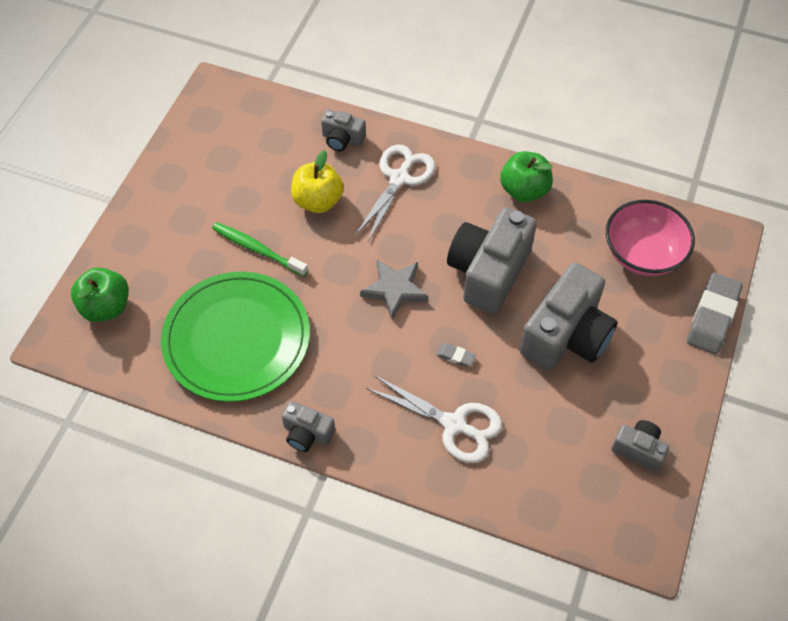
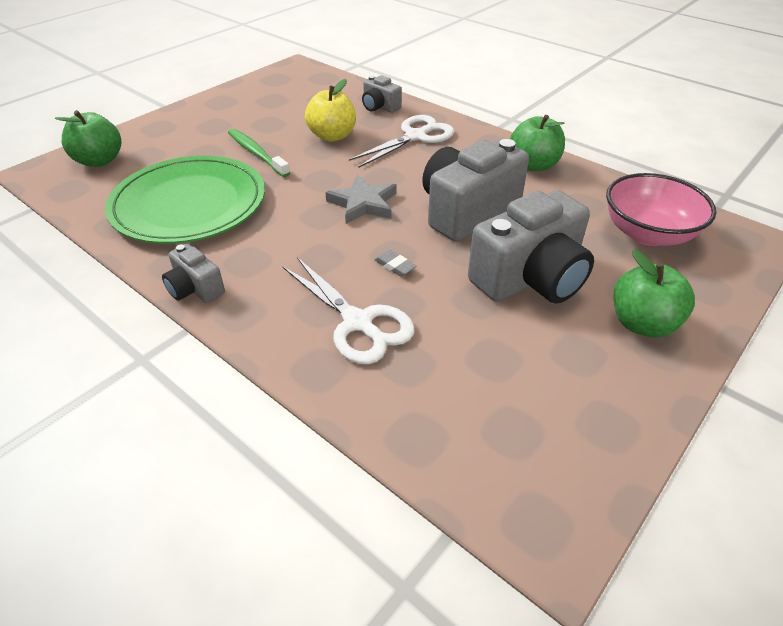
camera: 20 degrees right, 15 degrees down
(638, 449) = (582, 410): grey camera -> none
(660, 356) = (642, 324): none -> green apple
(712, 316) = (723, 303): grey eraser -> none

